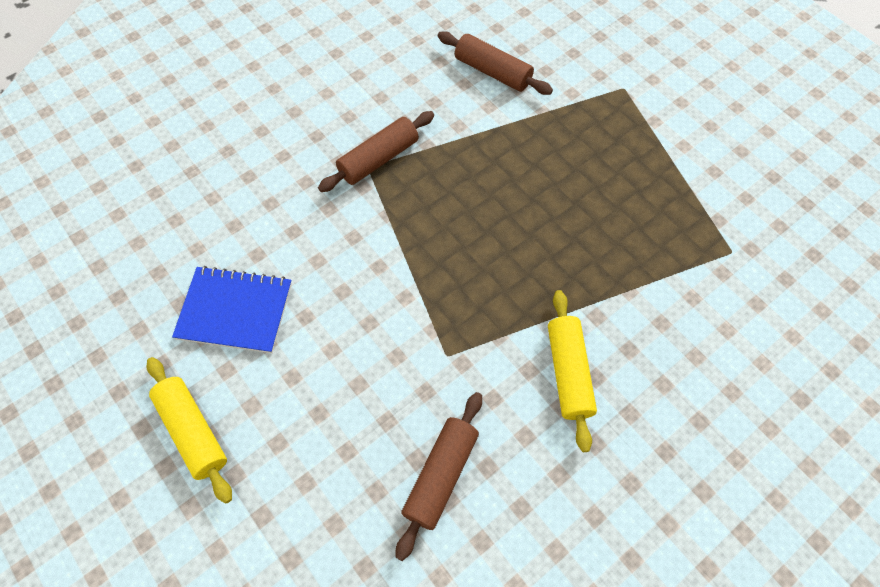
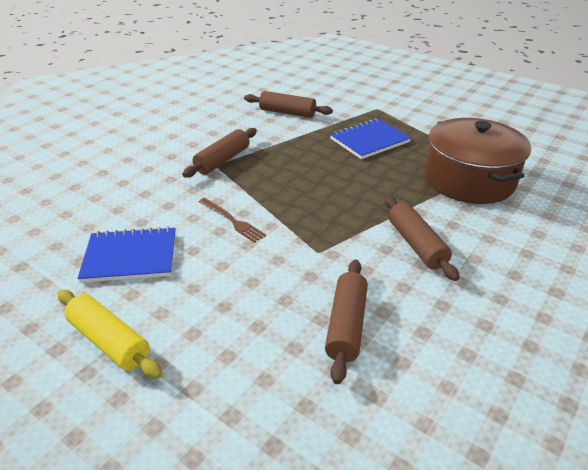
camera: 15 degrees left, 25 degrees down
(362, 278) = (232, 221): none -> brown fork
(568, 372) = (416, 244): yellow rolling pin -> brown rolling pin
(585, 159) = (369, 140): none -> blue notebook
(688, 270) = (469, 180): none -> brown pot

